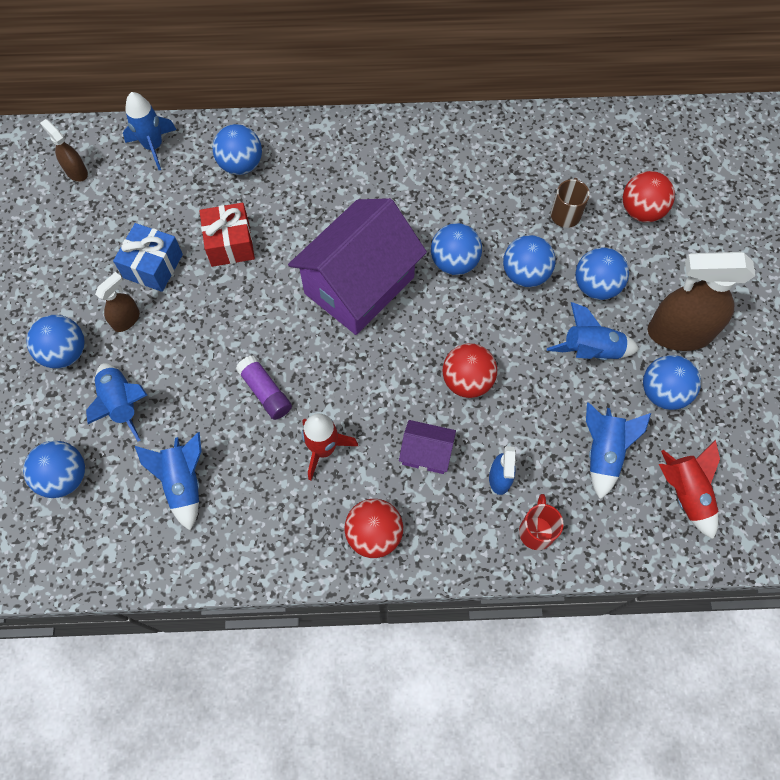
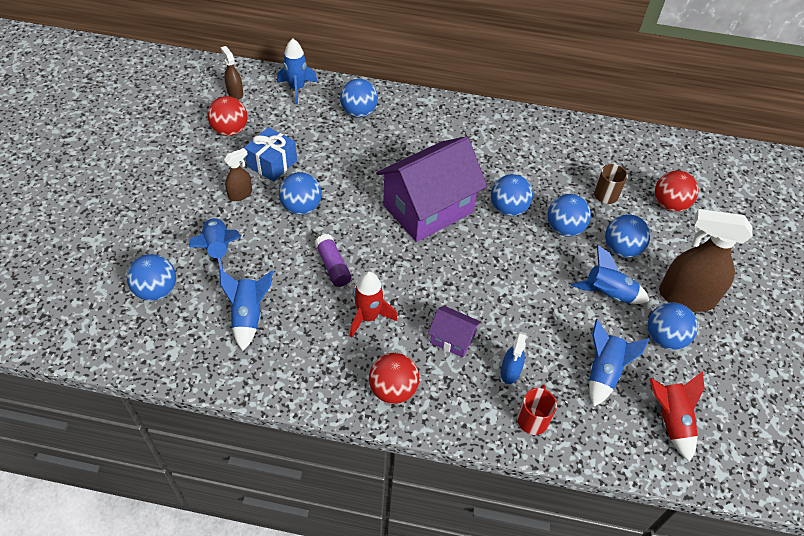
camera: 10 degrees right, 15 degrees down
(65, 352) = (187, 206): blue ball -> blue ball (301, 207)
(230, 244) = (335, 161): red gift -> none
(467, 381) = (499, 294): red ball -> red ball (230, 130)

